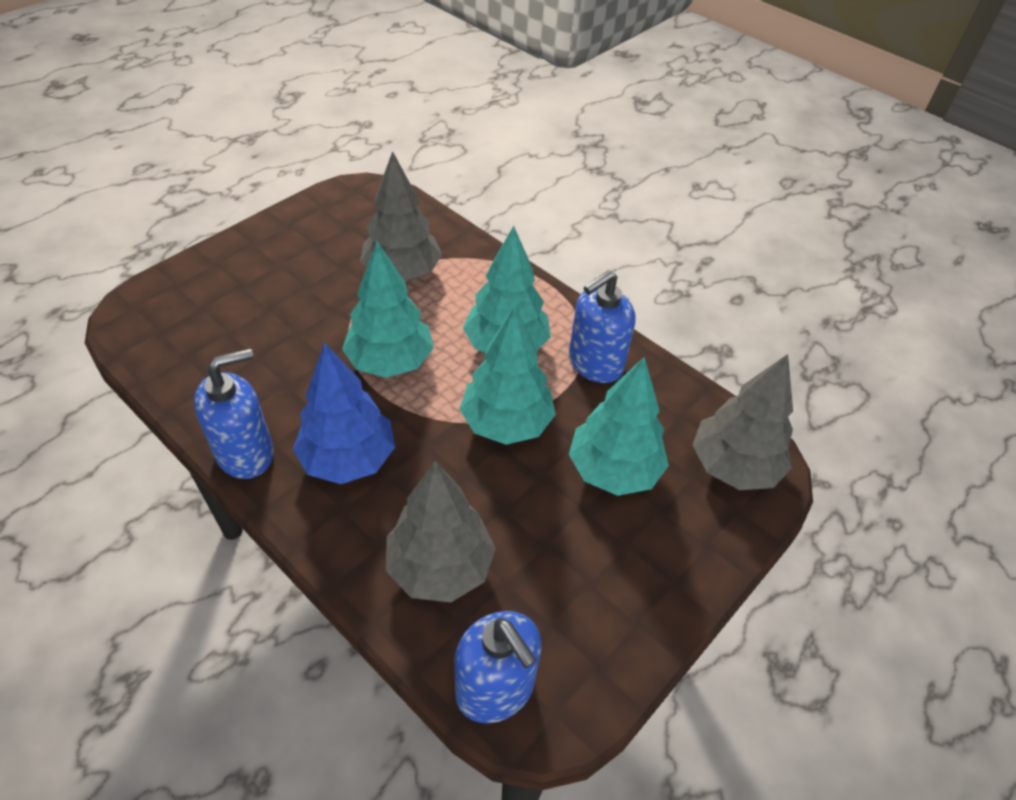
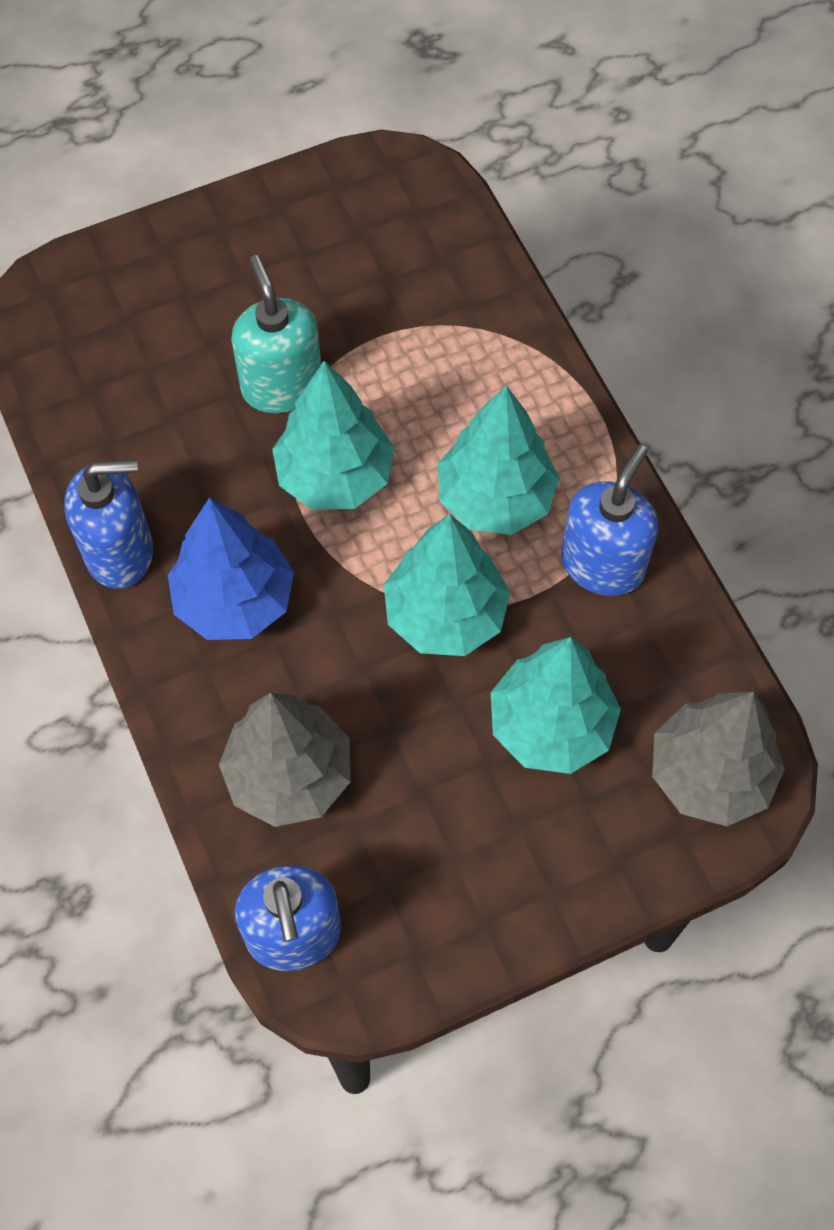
camera: 25 degrees right, 15 degrees up
(330, 319) = (281, 385): none -> turquoise soap dispenser
(402, 273) = (404, 336): grey tree -> none
(595, 363) = (602, 564): blue soap dispenser -> blue soap dispenser turned 135 degrees clockwise

